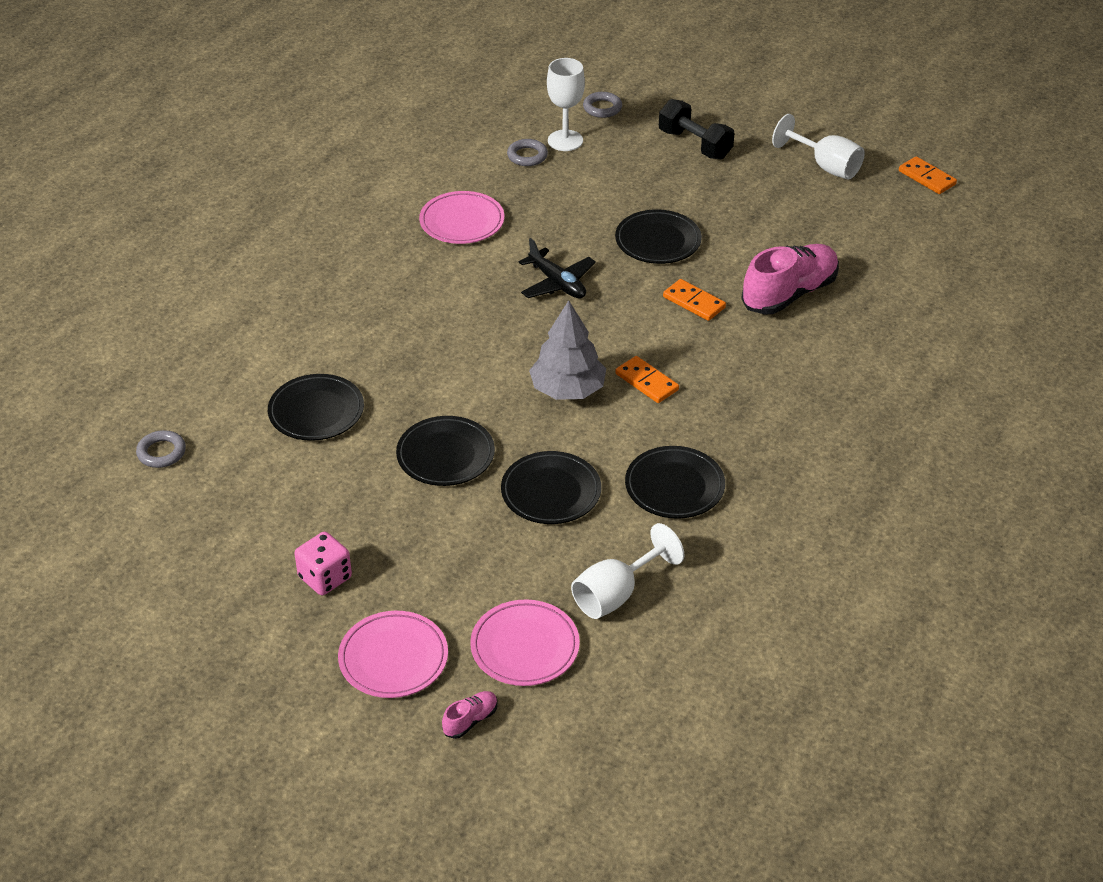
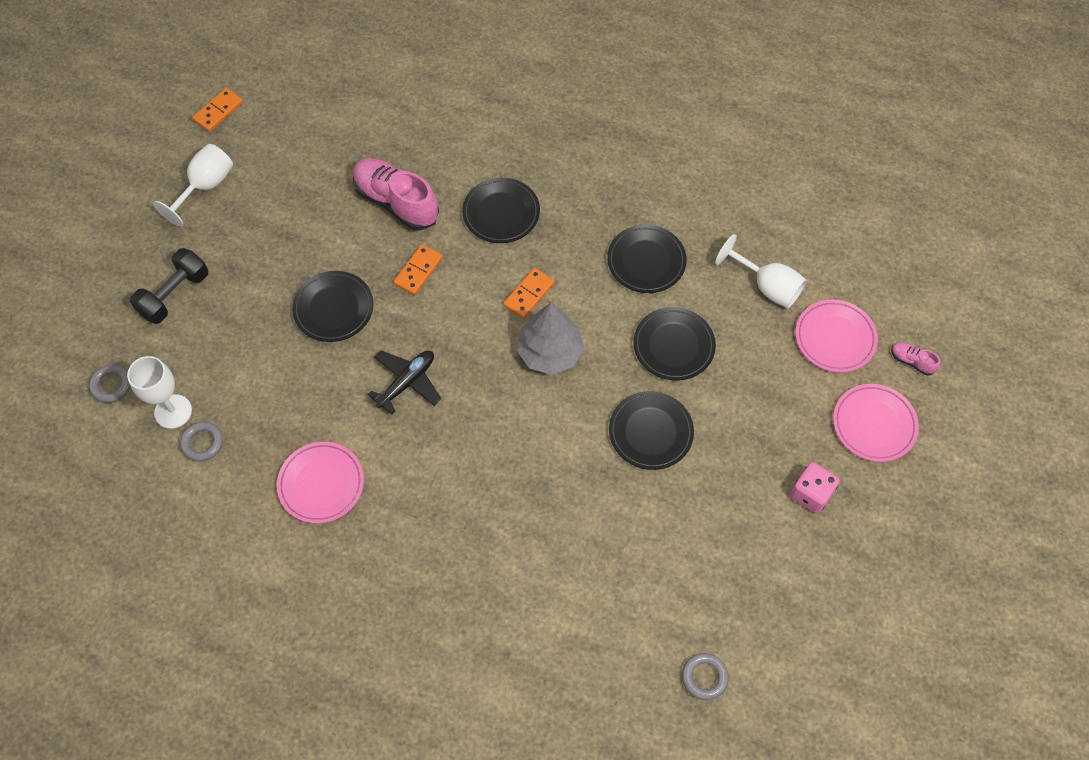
camera: 100 degrees left, 20 degrees up
(316, 411) = (620, 552): black plate -> black plate (501, 213)

